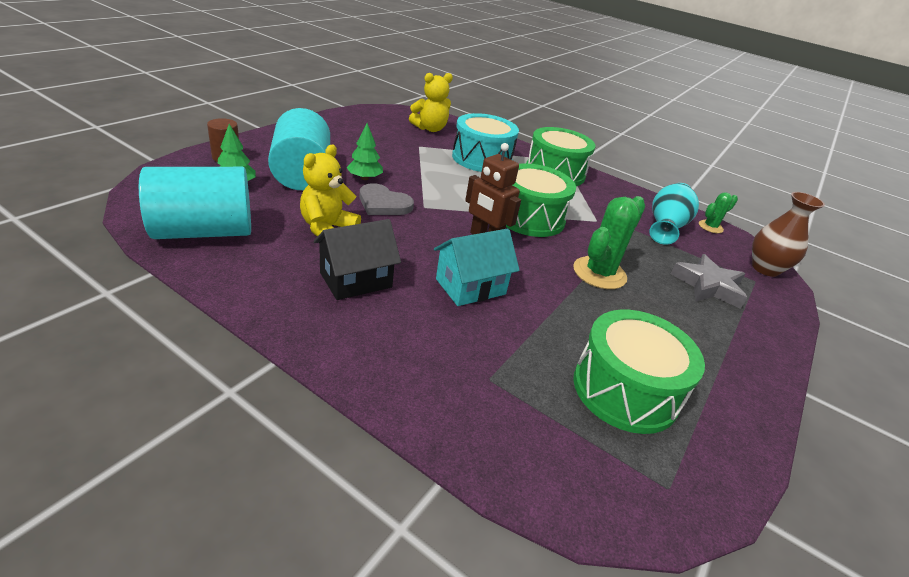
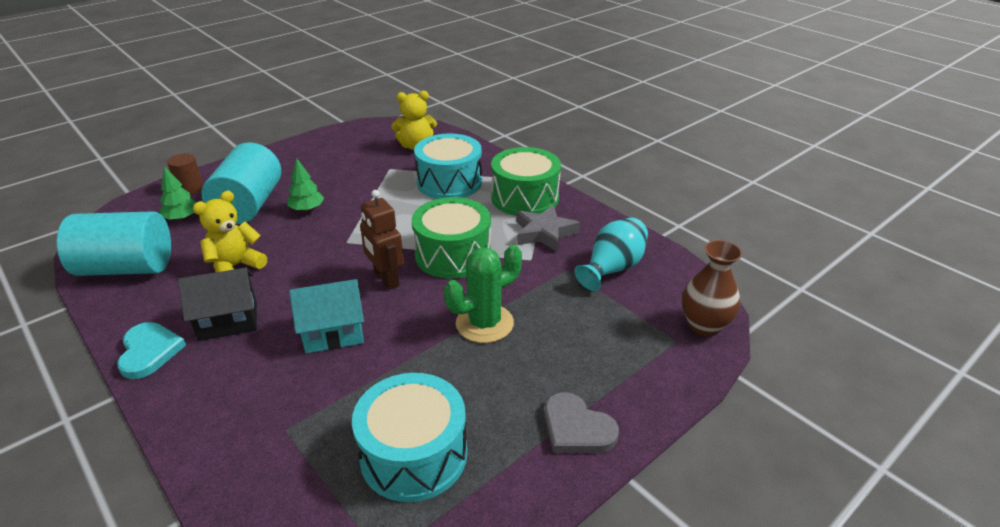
camera: 20 degrees right, 0 degrees up
(288, 313) = (149, 351): none -> turquoise heart
(383, 203) = (307, 238): grey heart -> grey heart (576, 428)
(625, 390) = (414, 454): green drum -> turquoise drum
(708, 286) = (607, 344): grey star -> grey star (544, 233)
(710, 227) = (674, 269): green cactus -> none

